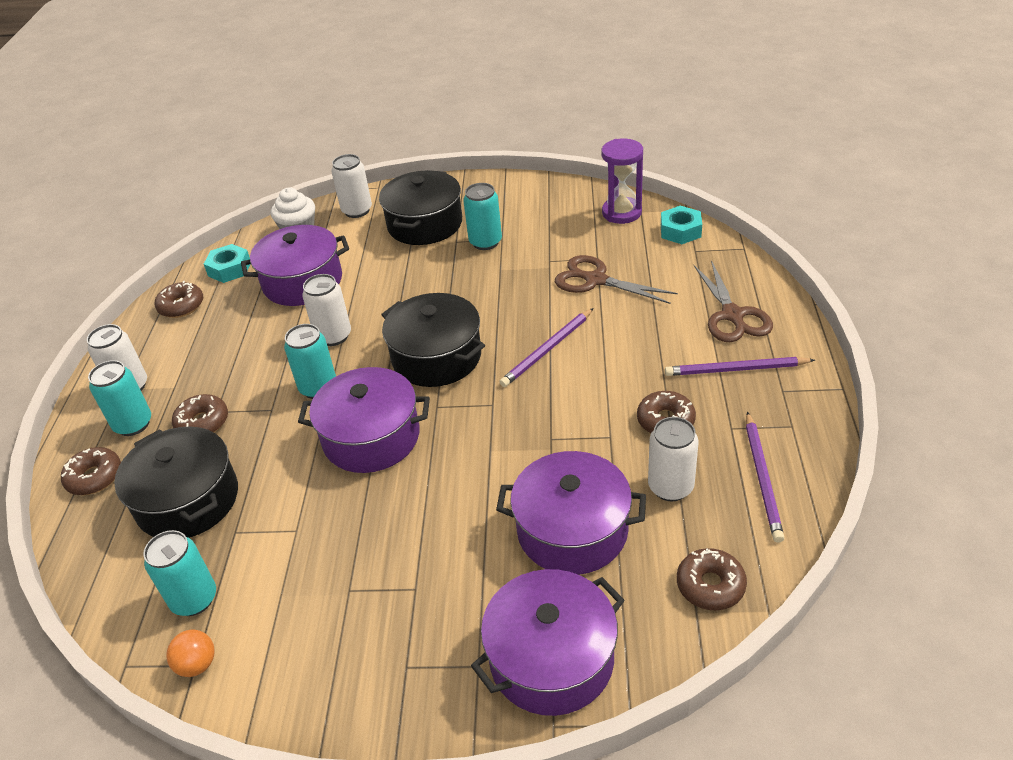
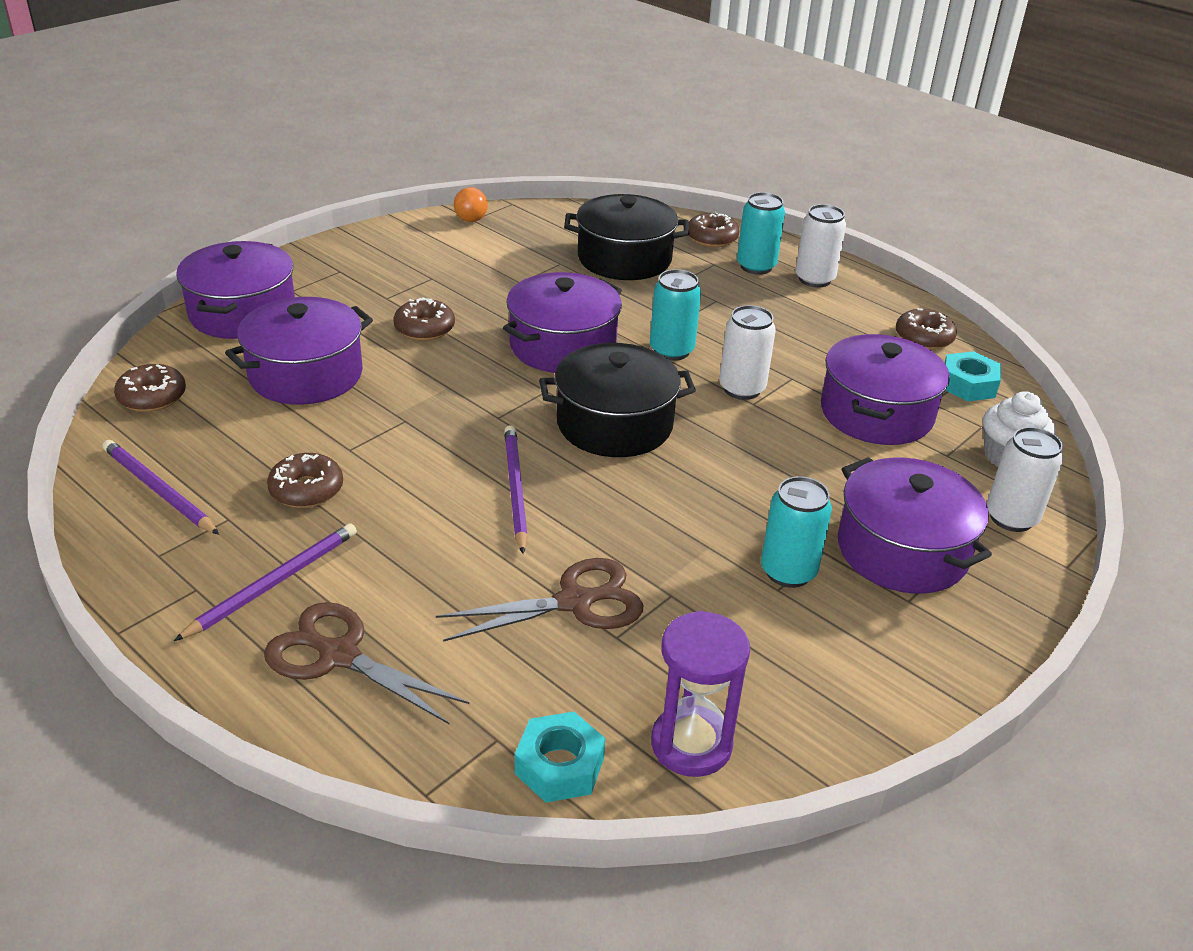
camera: 125 degrees right, 5 degrees down
(194, 599) = (524, 234): turquoise can -> none
(202, 422) = (710, 290): brown donut -> brown donut (424, 328)
(425, 224) = (902, 550): black pot -> purple pot
(670, 487) = (247, 440): white can -> none

